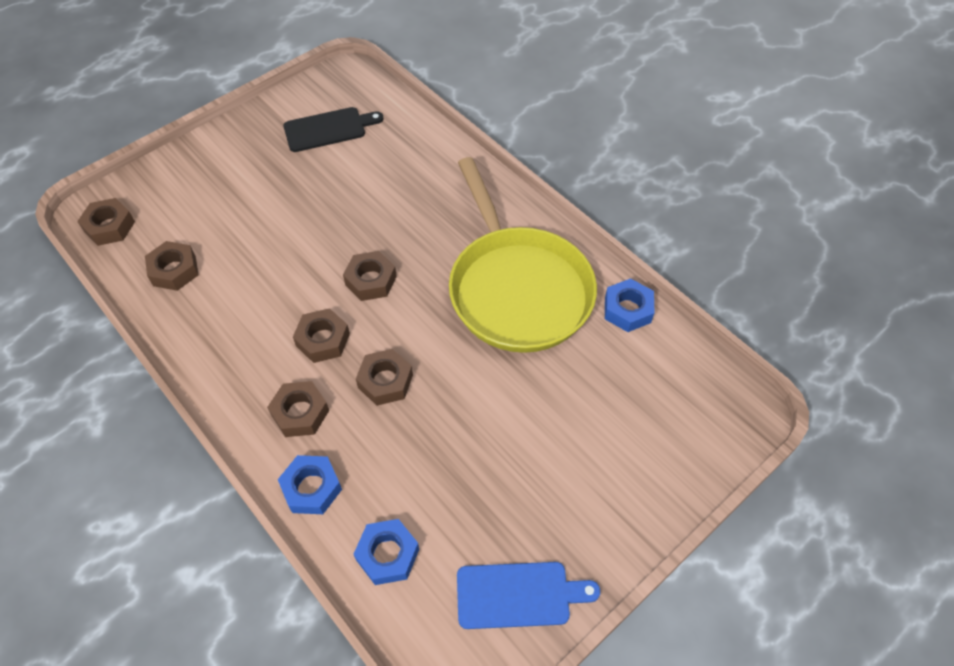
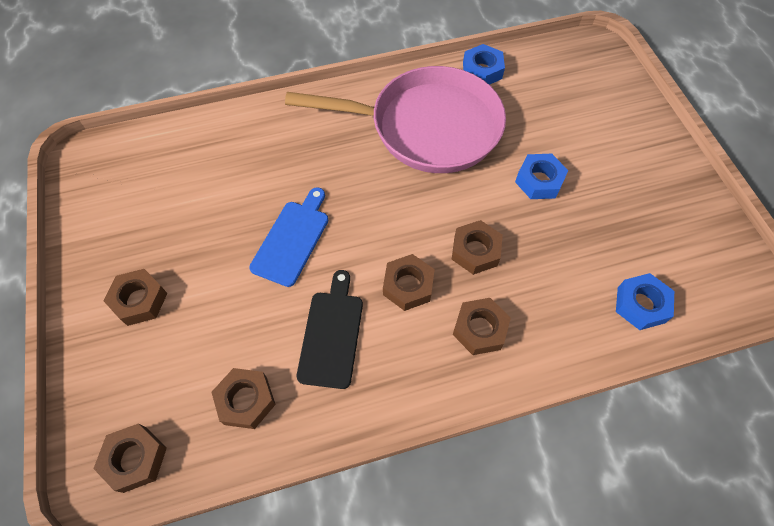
camera: 65 degrees left, 5 degrees up
(311, 488) = (561, 343): blue nut -> blue nut (539, 181)
(328, 129) = (148, 199): black cutting board -> black cutting board (332, 334)
(371, 280) = (361, 226): brown nut -> brown nut (139, 300)
(517, 288) = (426, 127): yellow pan -> pink pan
(518, 595) = (697, 229): blue cutting board -> blue cutting board (292, 239)

